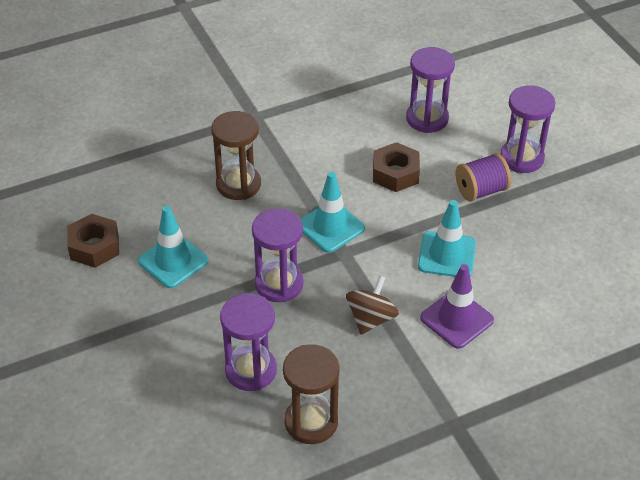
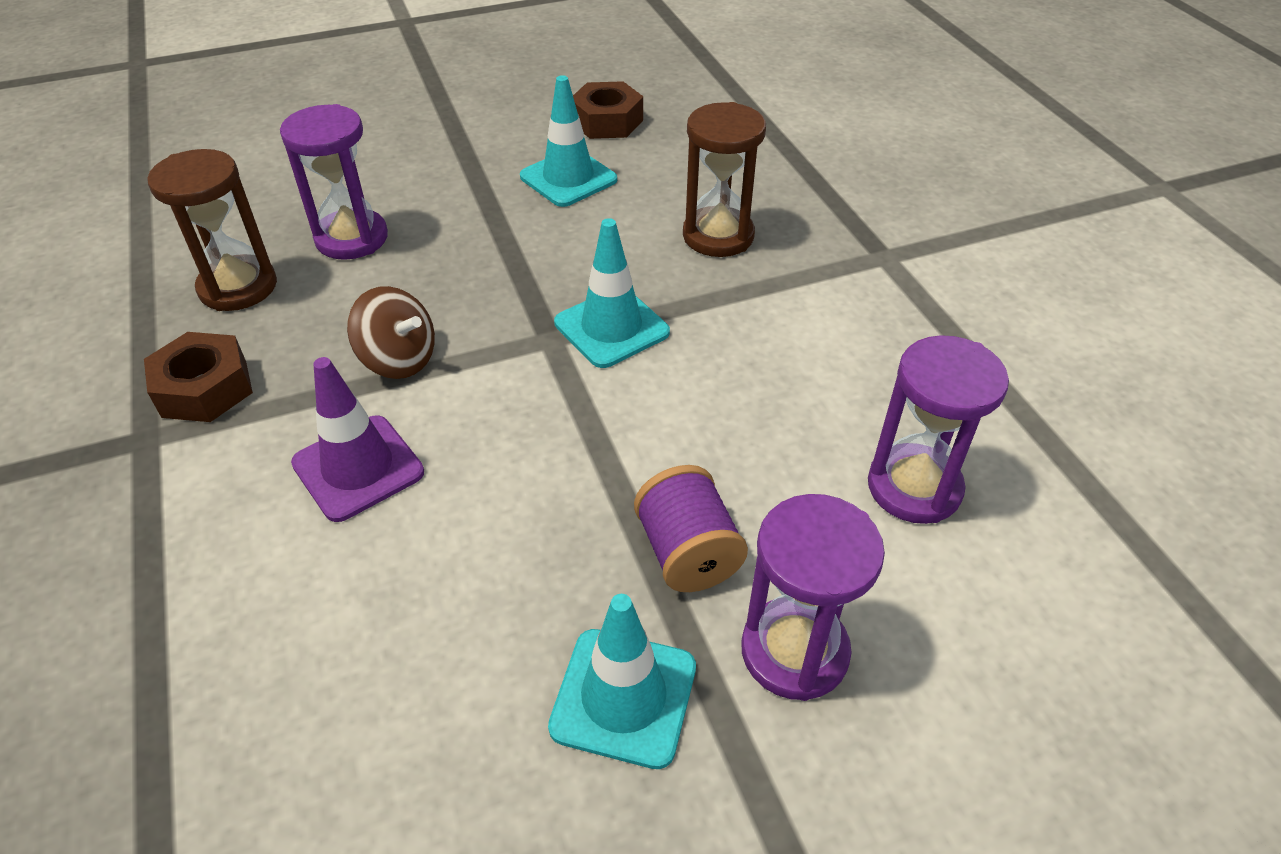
camera: 95 degrees right, 0 degrees up
(279, 284) = (500, 268): purple hourglass -> none
(395, 173) = (742, 421): brown nut -> brown nut (205, 388)
(446, 255) = (515, 472): turquoise traffic cone -> turquoise traffic cone (623, 697)

